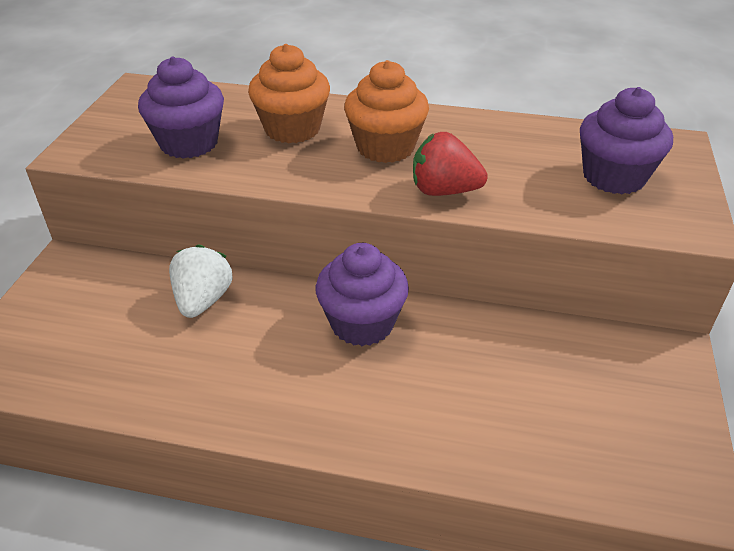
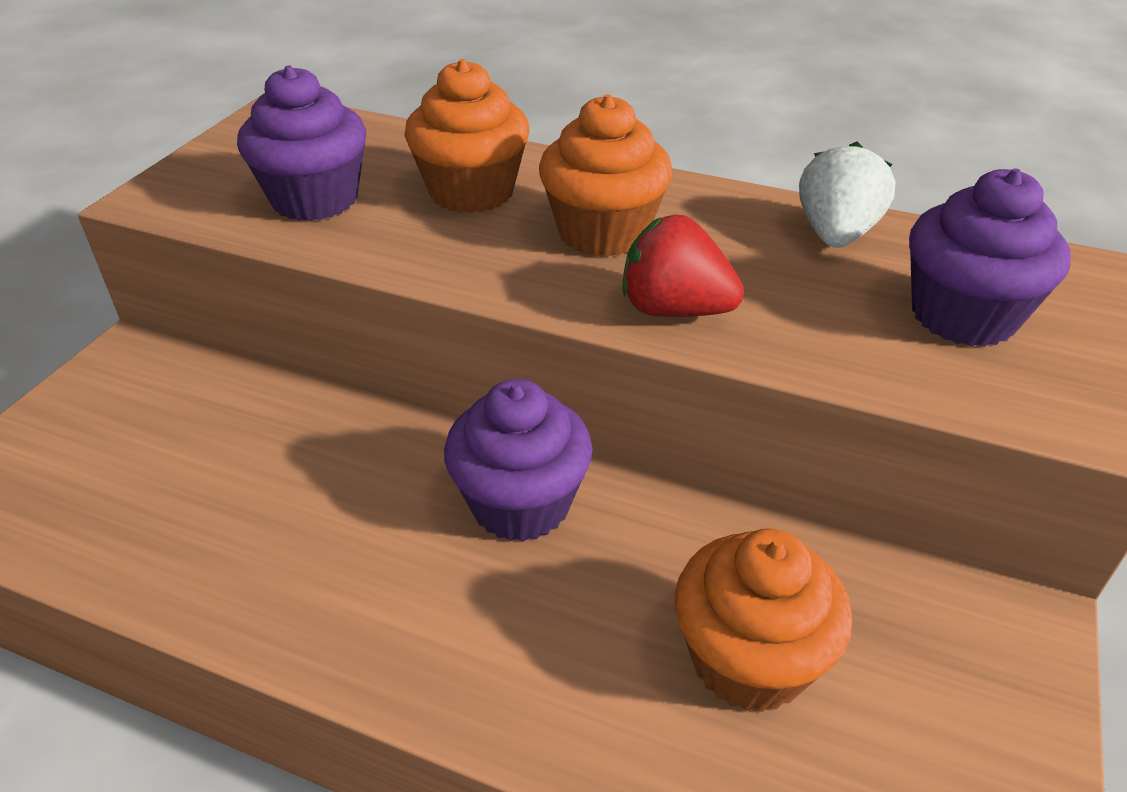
camera: 10 degrees right, 0 degrees up
(203, 300) = (296, 436): white strawberry -> white strawberry (836, 234)
(522, 393) = (749, 660): none -> orange cupcake

